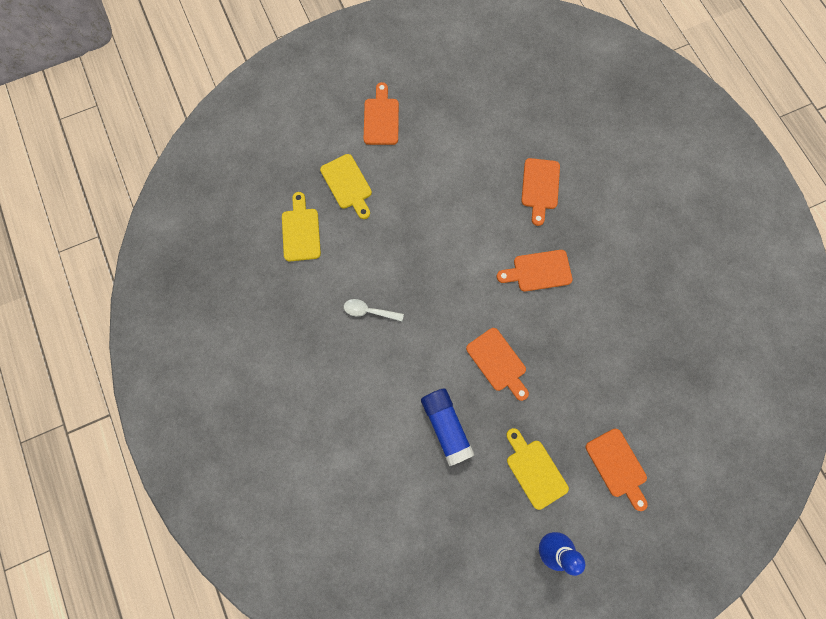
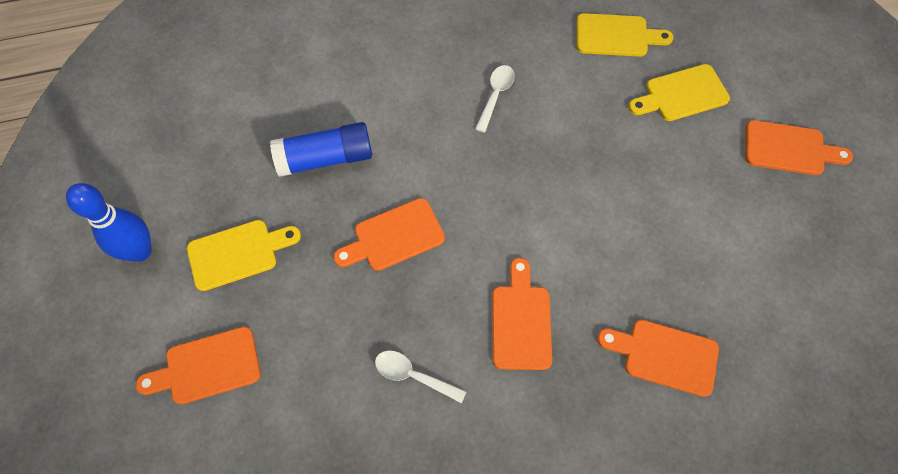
camera: 100 degrees right, 10 degrees down
(589, 331) = (413, 375): none -> white spoon

